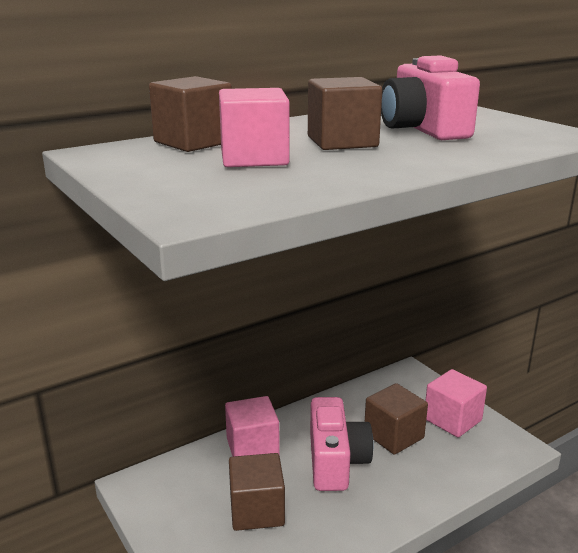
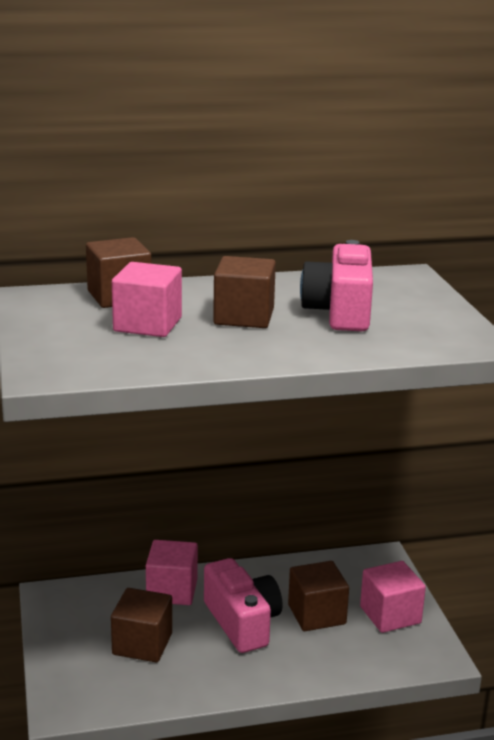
camera: 20 degrees right, 0 degrees up
(335, 461) = (242, 622): pink camera -> pink camera turned 45 degrees counterclockwise

